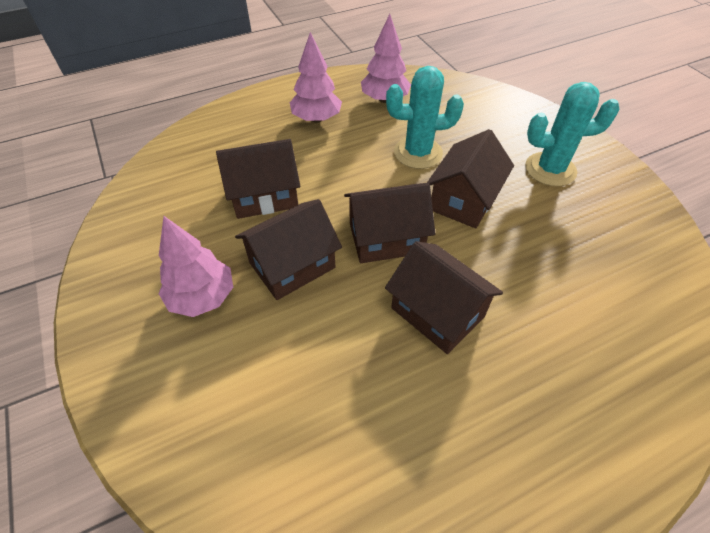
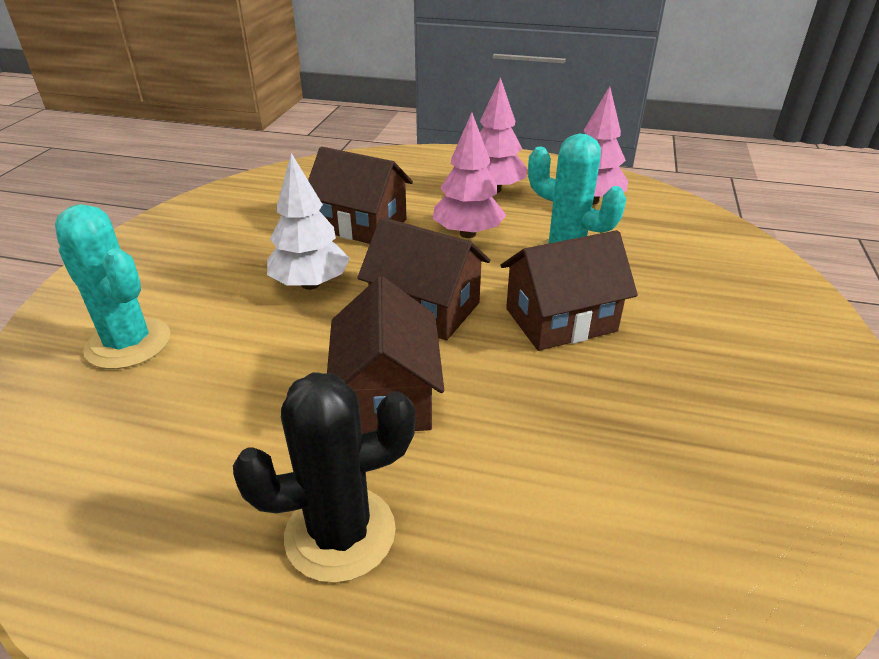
camera: 40 degrees right, 15 degrees down
(202, 297) = (212, 268): pink tree -> pink tree (468, 234)
(292, 265) = (310, 284): brown house -> white tree
(515, 410) = (340, 533): none -> black cactus
(550, 169) = (725, 346): turquoise cactus -> turquoise cactus (128, 343)

